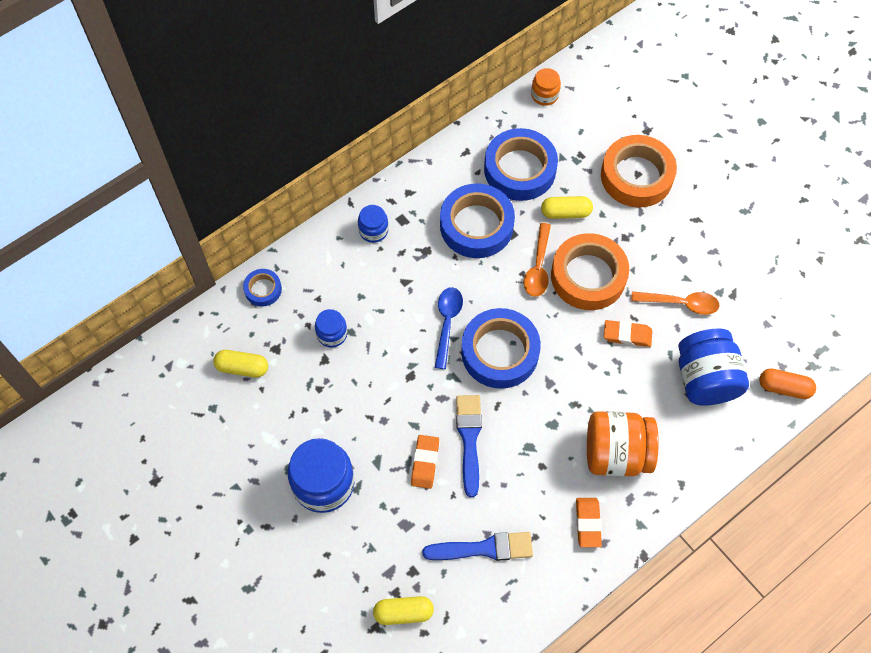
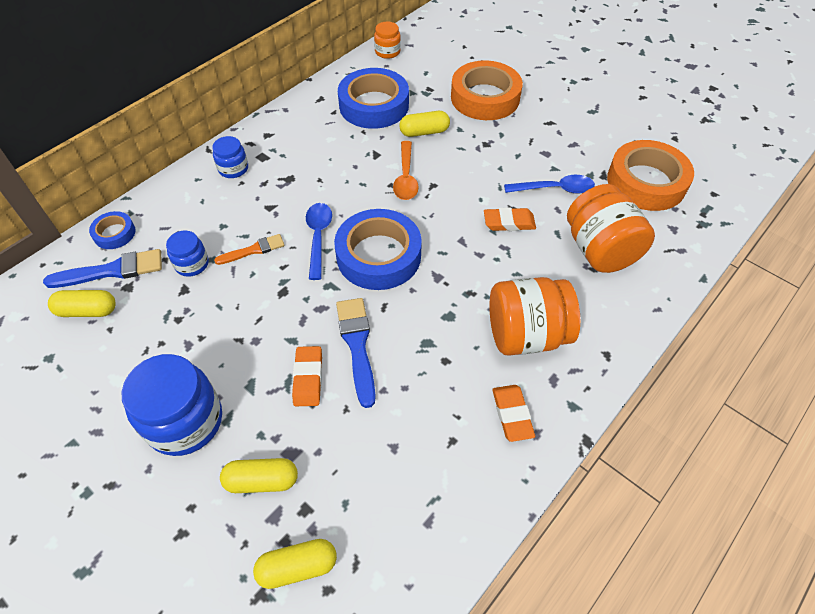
camera: 10 degrees left, 10 degrees down
(381, 543) = (262, 481): none -> yellow capsule
(387, 328) = (253, 250): none -> orange brush
(476, 225) = (338, 152): blue tape -> none
(484, 548) = (392, 465): blue brush -> blue brush (112, 271)
(588, 276) = (457, 178): orange tape -> orange tape (646, 182)
(680, 303) = (555, 189): orange spoon -> blue spoon
(705, 379) = (600, 250): blue jar -> orange jar
(784, 387) = (682, 246): orange capsule -> none

